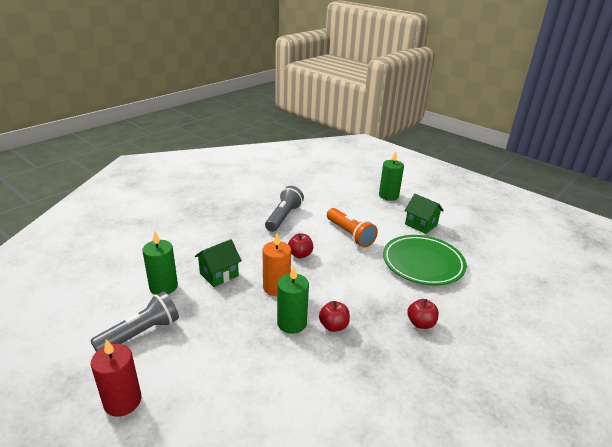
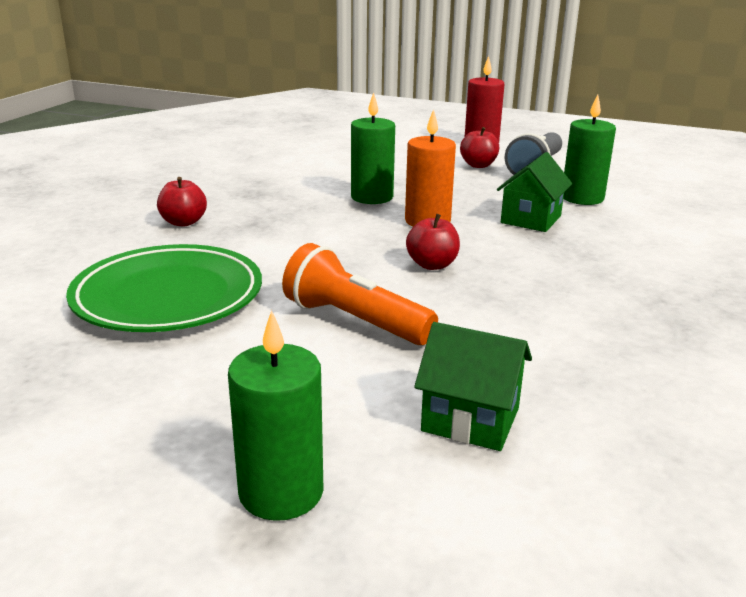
camera: 160 degrees right, 5 degrees down
(283, 217) = (548, 327): grey flashlight -> none
(333, 326) = (313, 203): red apple -> red apple (478, 165)
(421, 225) = (159, 391): green house -> green house (470, 419)

